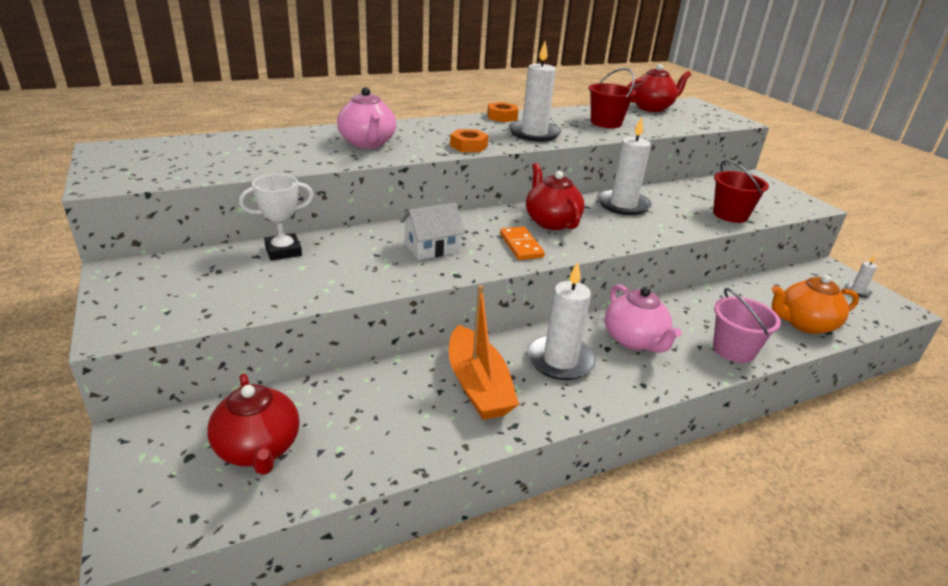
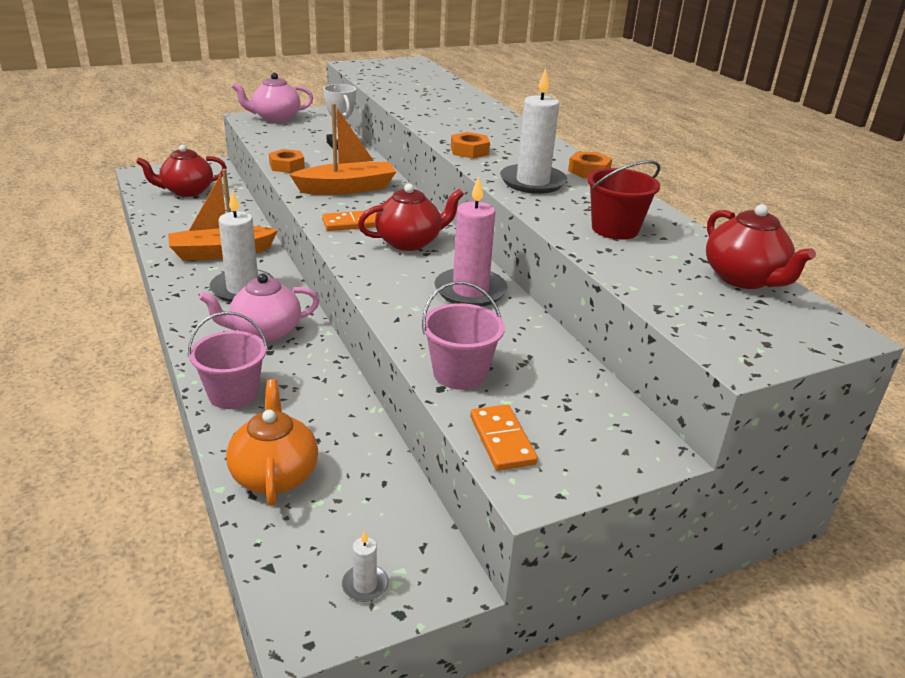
camera: 90 degrees right, 0 degrees up
(359, 285) = (287, 166): none -> orange nut
(367, 143) = (458, 117): pink teapot -> pink teapot (275, 118)
(431, 248) = (347, 188): white house -> orange boat
(623, 205) = (470, 291): white candle -> pink candle
(730, 215) = (460, 373): red bucket -> pink bucket
(782, 209) = (502, 440): none -> orange domino

